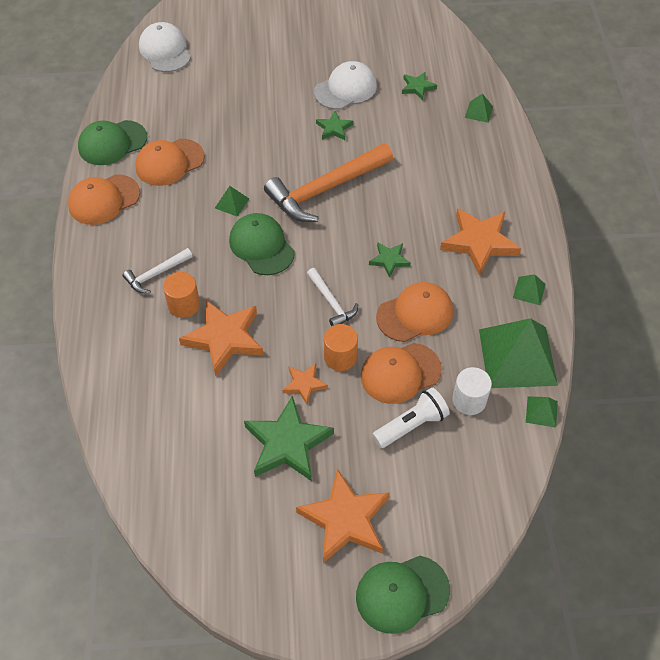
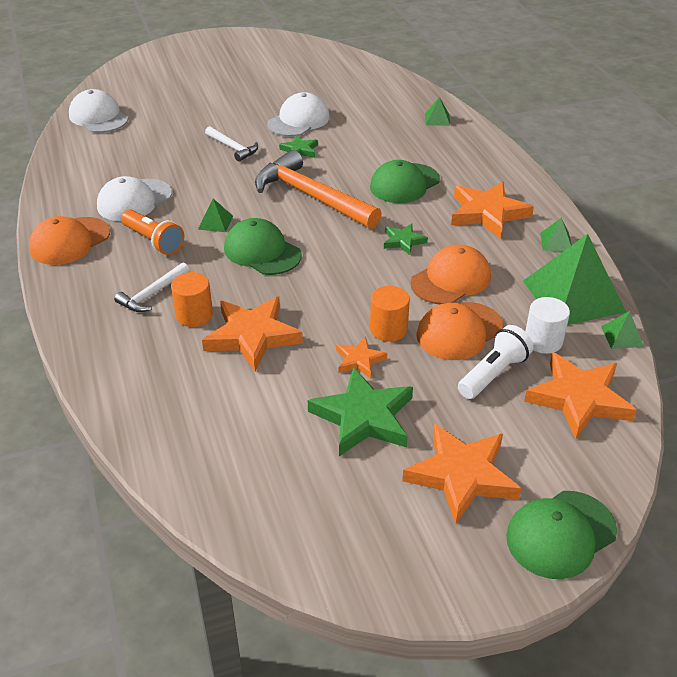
camera: 15 degrees left, 15 degrees down
(112, 143) = (64, 194): green cap -> green cap (404, 184)
(169, 162) = (134, 200): orange cap -> white cap
(173, 214) = (153, 241): none -> orange flashlight
(326, 189) = (311, 197): orange hammer -> orange hammer turned 90 degrees clockwise
(331, 302) = (358, 285): white hammer -> white hammer (233, 148)
(417, 87) = (369, 110): green star -> none
(473, 468) = (579, 399): none -> orange star

